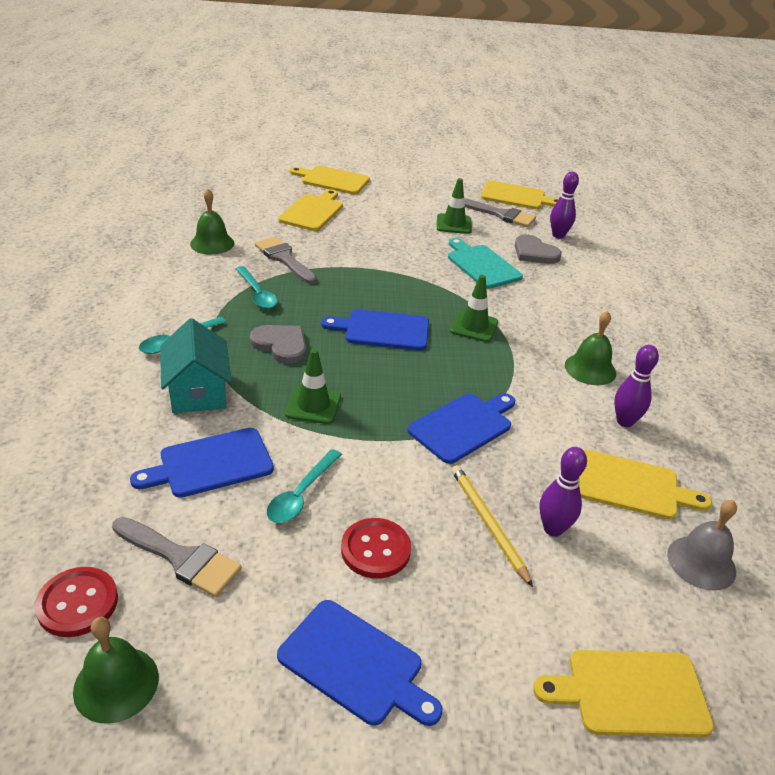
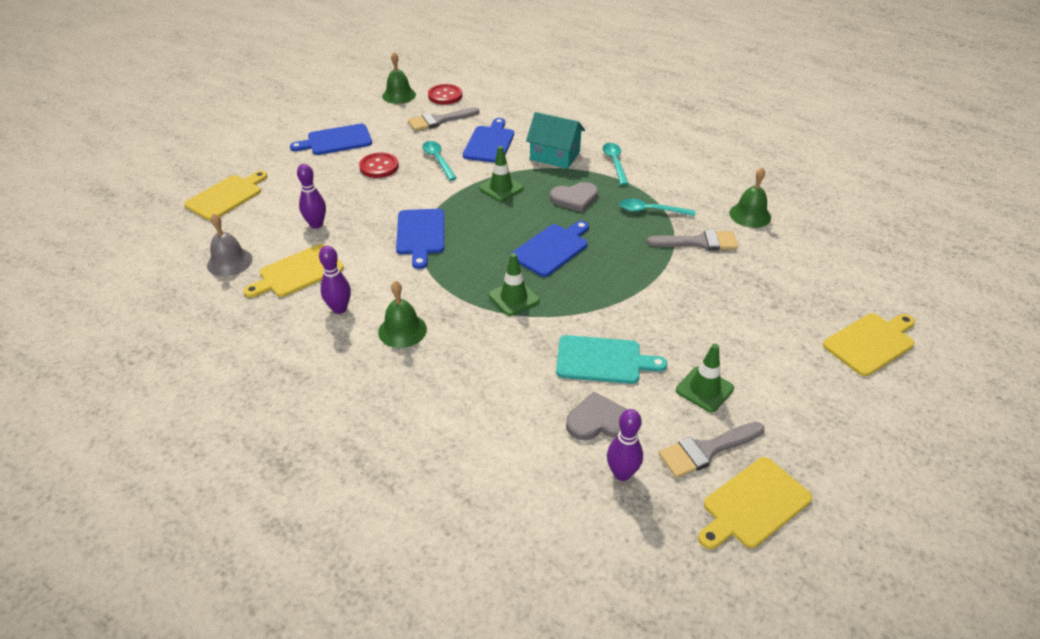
camera: 130 degrees right, 5 degrees up
(312, 211) = (789, 294): yellow cutting board -> none
(488, 524) = (348, 205): yellow pencil -> none

